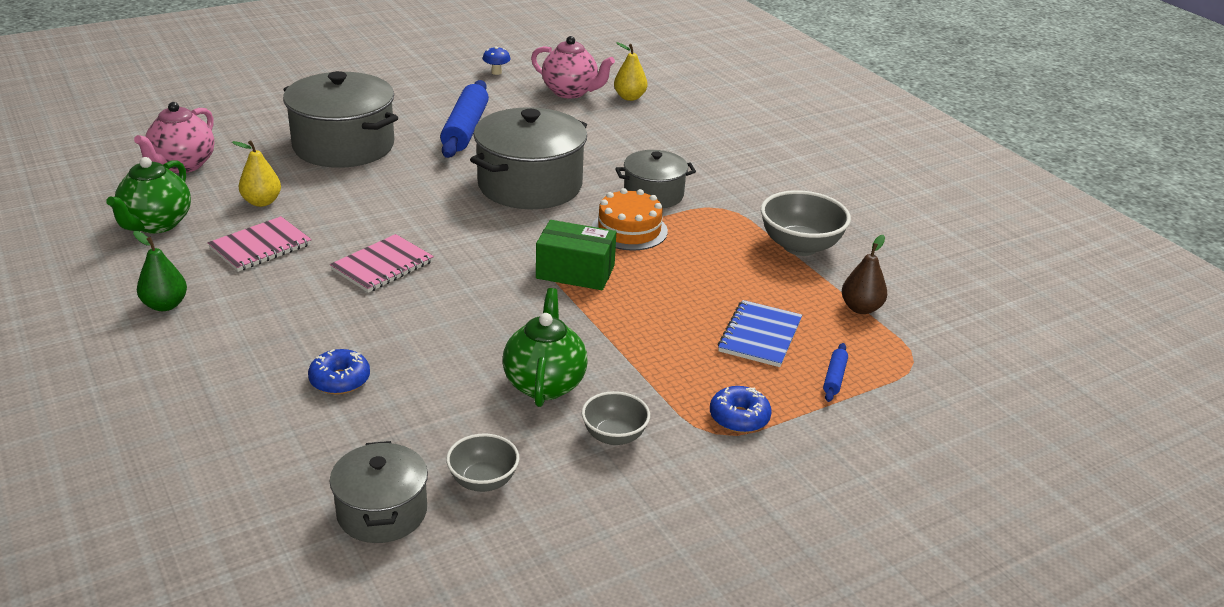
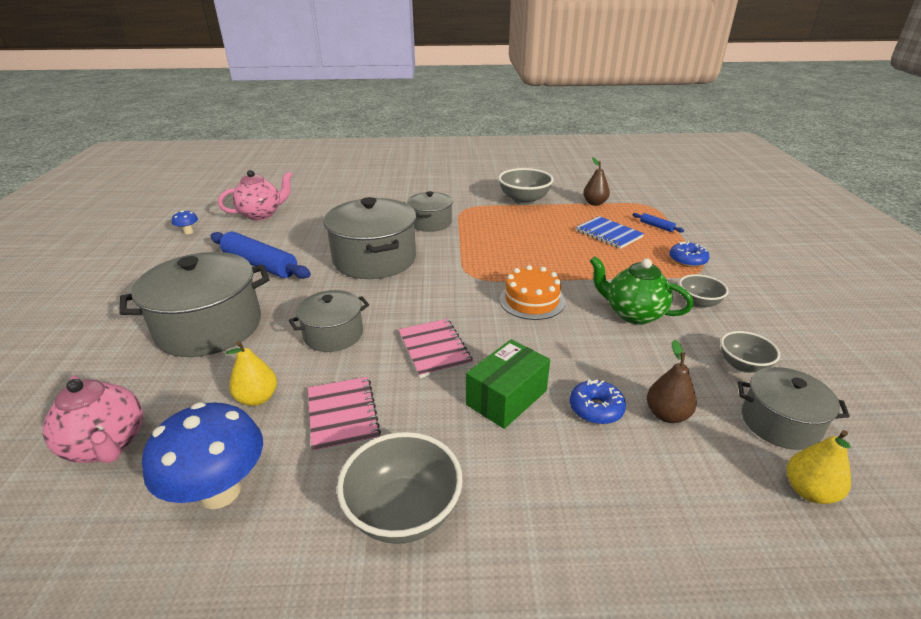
camera: 60 degrees left, 0 degrees up
(156, 224) = (220, 492): green teapot -> blue mushroom
(165, 305) = (403, 512): green pear -> grey bowl
(354, 428) = (667, 415): none -> brown pear
(371, 206) = (333, 334): none -> grey pot
(575, 272) = (504, 270): green box -> green box (506, 398)
(629, 97) = (298, 199): yellow pear -> yellow pear (809, 491)
(629, 230) = (466, 241): orange cake -> orange cake (531, 301)

